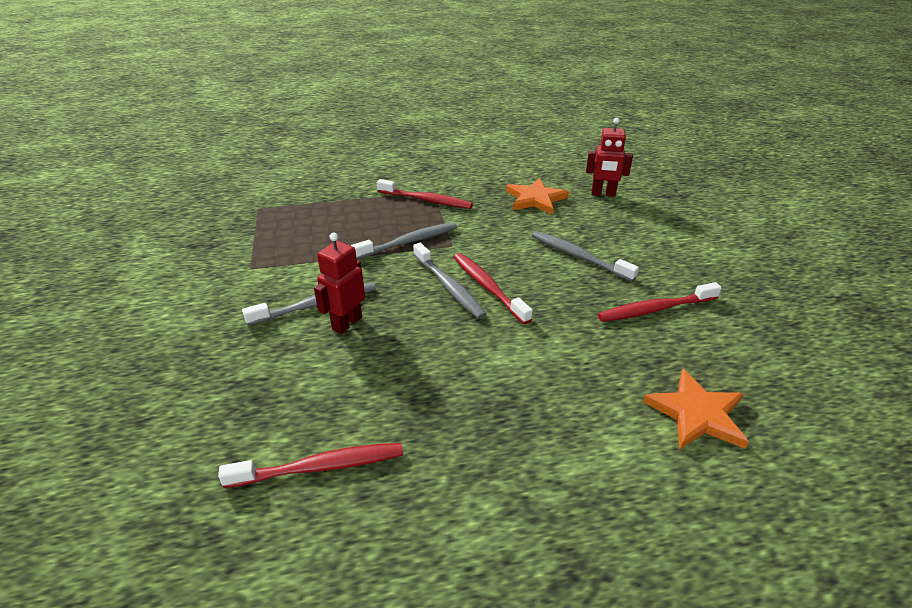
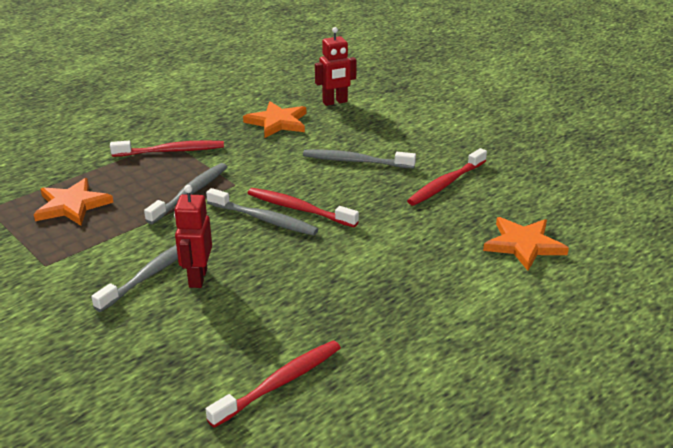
camera: 30 degrees left, 5 degrees down
(314, 224) = (72, 205): none -> orange star

